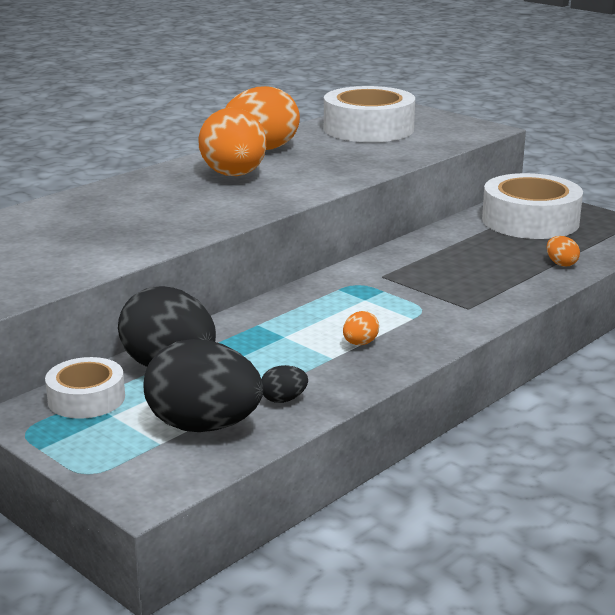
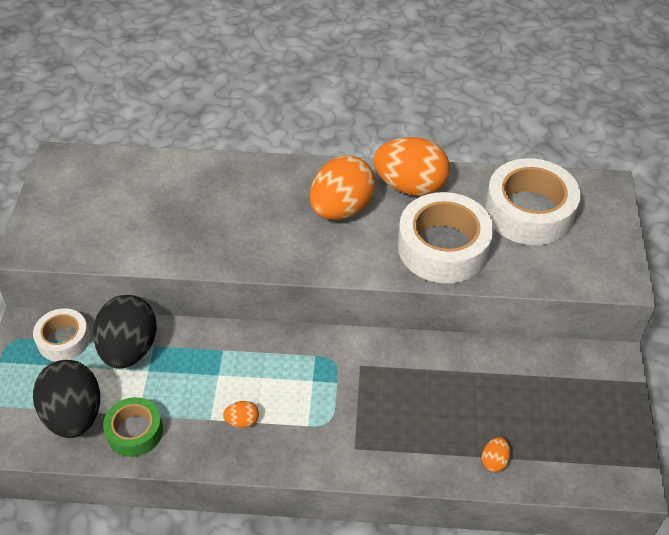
camera: 50 degrees right, 25 degrees up
(283, 399) = (135, 431): black egg -> green tape
(530, 221) = (563, 392): white tape -> white tape (443, 247)

